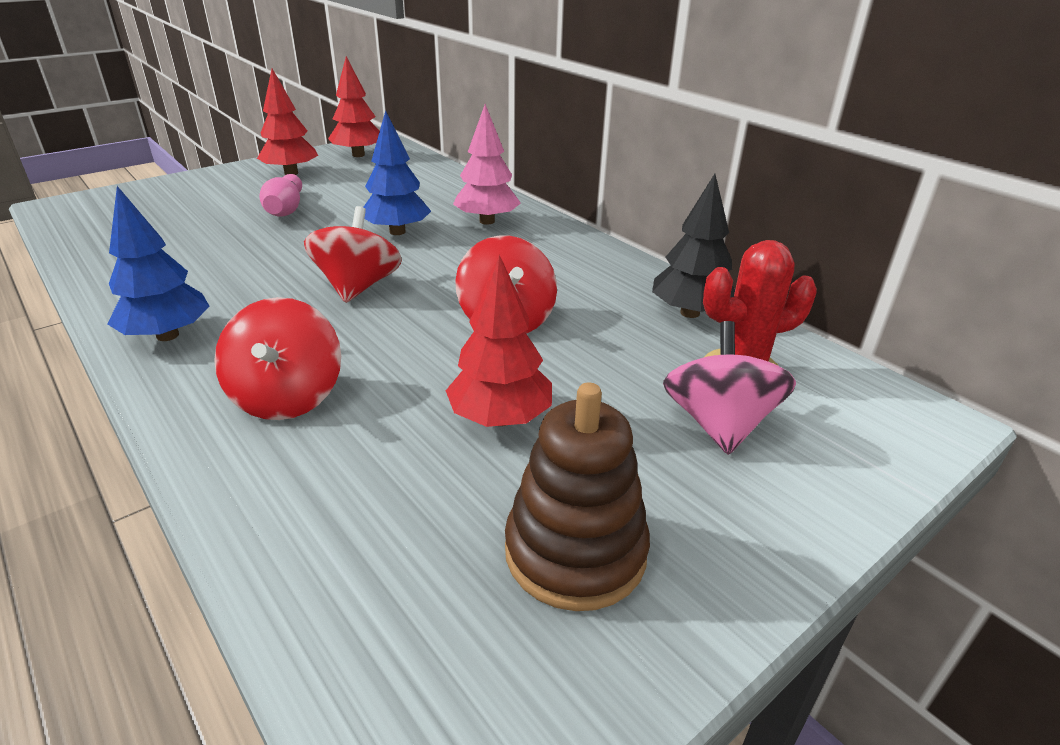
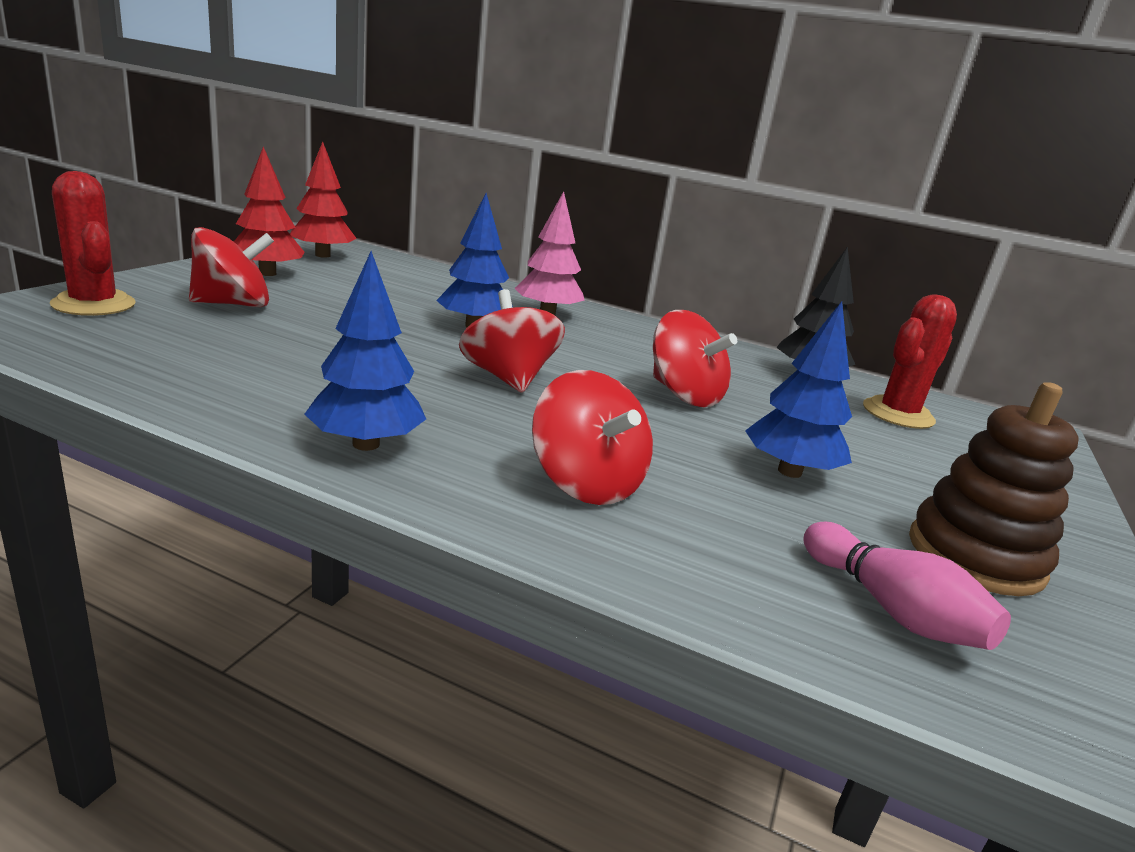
camera: 30 degrees left, 10 degrees down
(137, 199) = (94, 304): none -> red cactus
(229, 202) = (233, 304): none -> red spinning top
(286, 209) = (316, 310): pink bowling pin -> pink bowling pin (892, 609)
(500, 418) = (789, 471): red tree -> blue tree
(718, 424) = (934, 451): pink spinning top -> none

